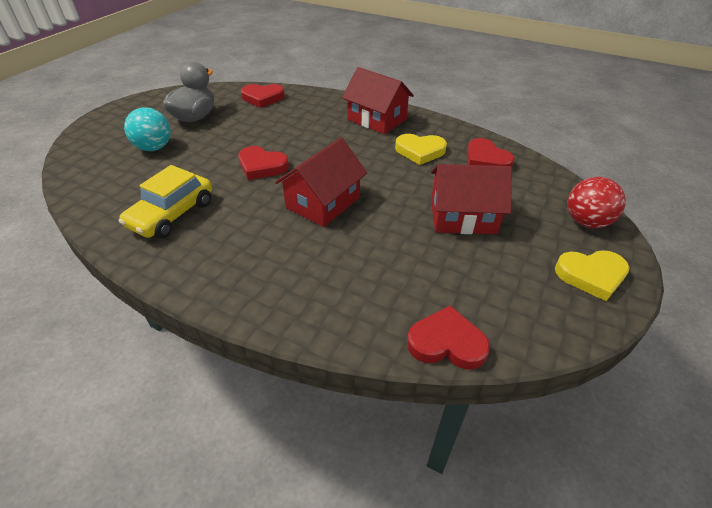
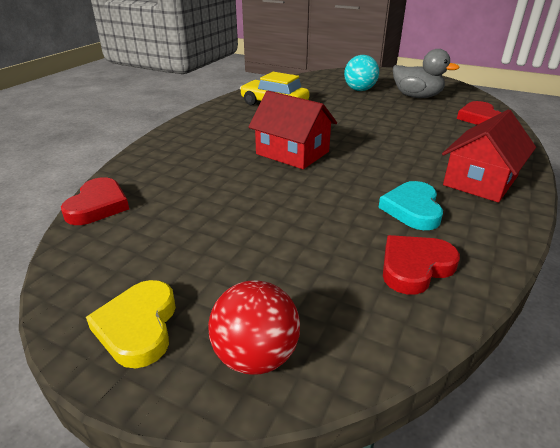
camera: 90 degrees right, 10 degrees down
(262, 166) = (345, 126): red heart -> none
(420, 151) = (412, 209): yellow heart -> turquoise heart
(462, 216) = (271, 231): red house -> none

